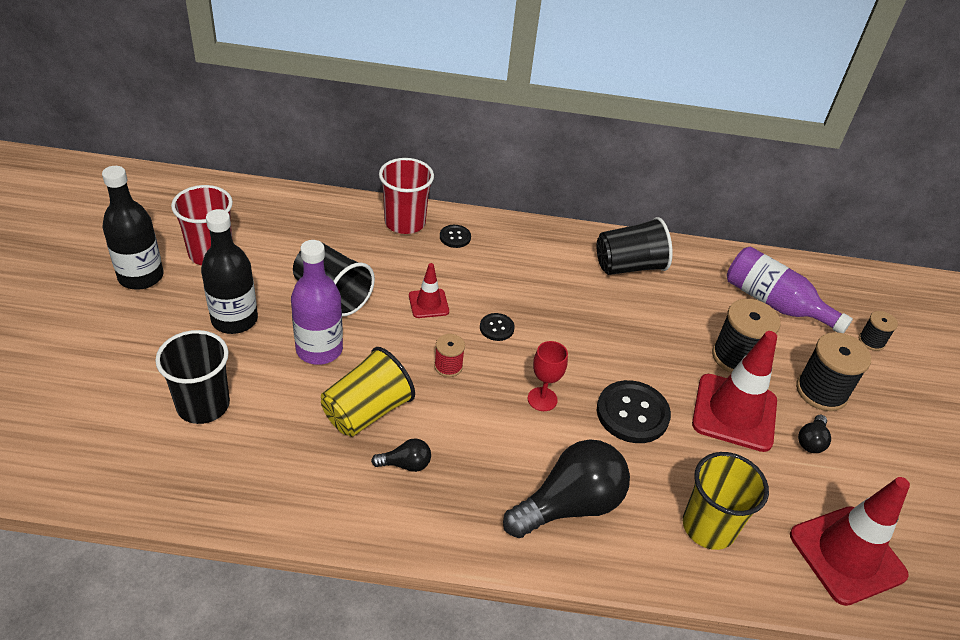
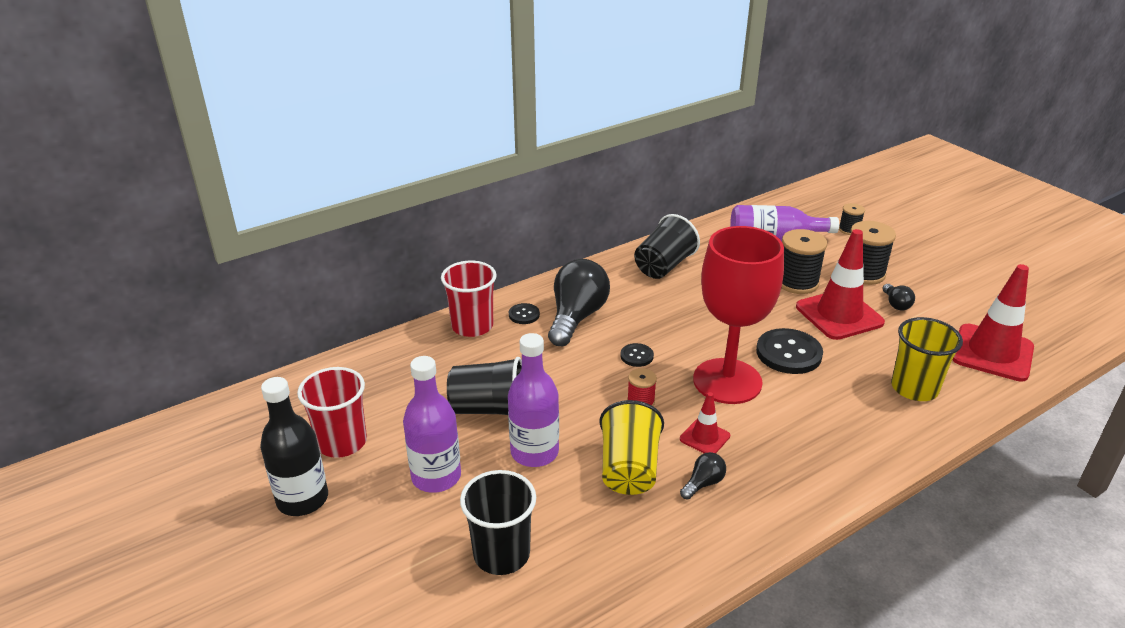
camera: 35 degrees left, 10 degrees down
(234, 320) = (436, 477): black bottle -> purple bottle
(428, 303) = (568, 370): red traffic cone -> red traffic cone (704, 437)
(542, 399) = (727, 381): red goblet -> red goblet, size x2.45
(569, 505) = (831, 433): black light bulb -> black light bulb (576, 317)

